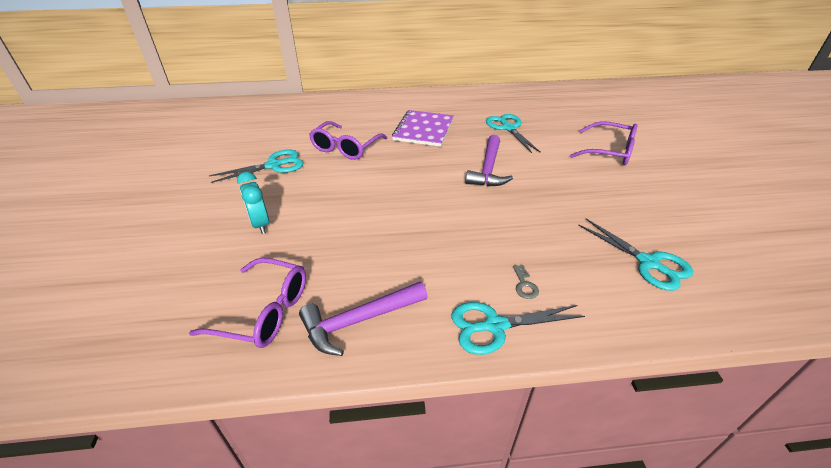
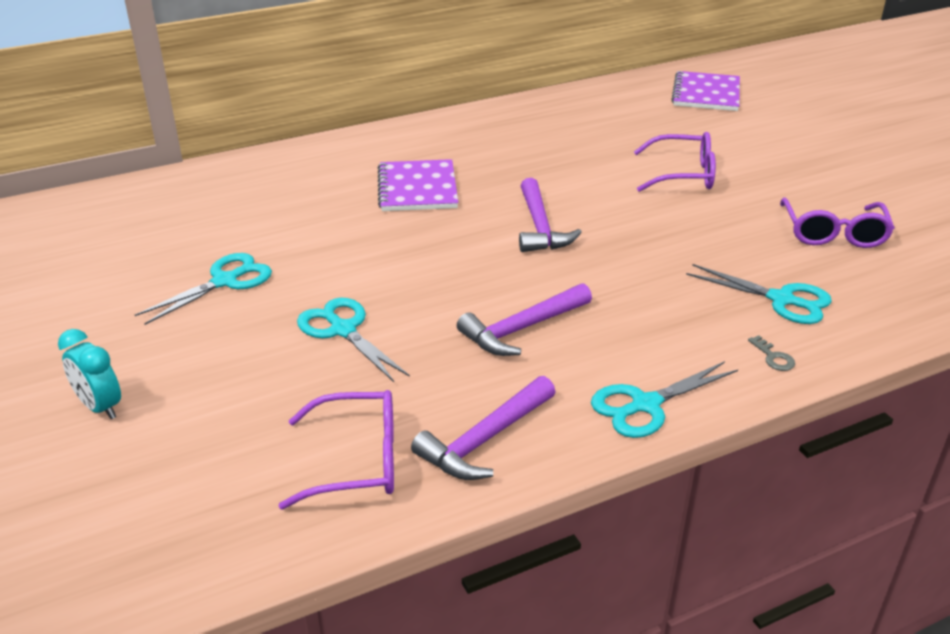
camera: 20 degrees left, 5 degrees down
(260, 224) = (268, 363): turquoise clock -> turquoise clock (100, 407)
(345, 148) = (318, 235): purple glasses -> purple glasses (833, 234)
(435, 239) = (522, 329): none -> purple hammer
(508, 128) = (536, 165): turquoise scissors -> turquoise scissors (343, 330)
(524, 285) = (656, 355): grey key -> grey key (773, 357)
(651, 100) = (706, 94): none -> purple notebook

